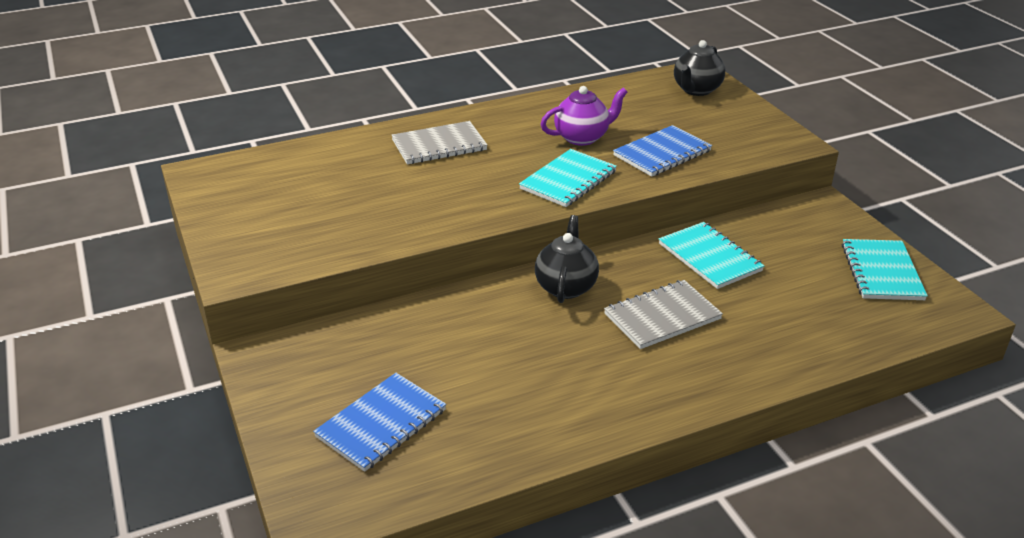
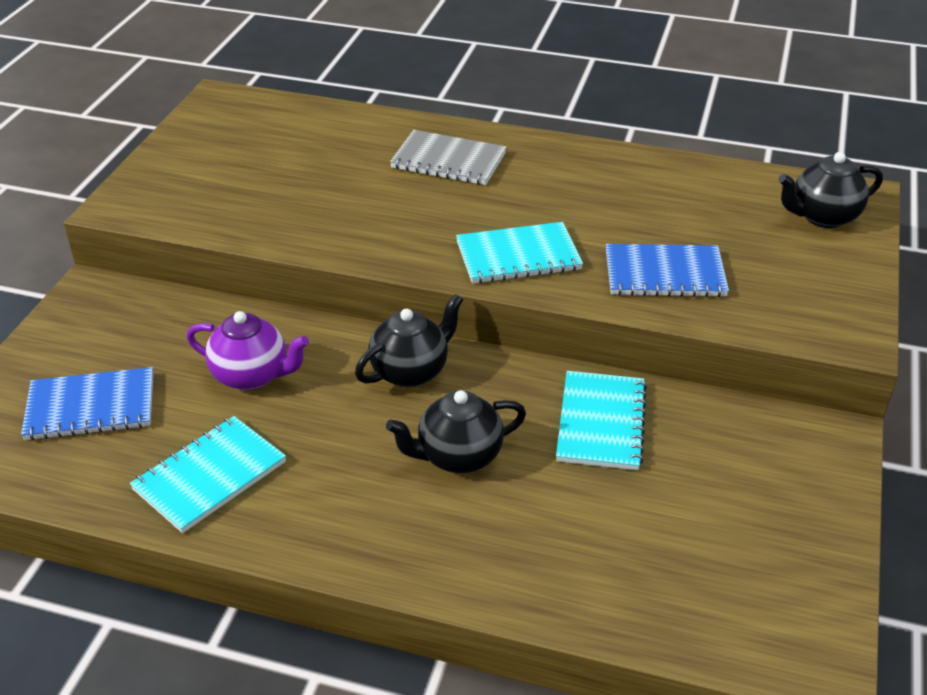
camera: 40 degrees right, 5 degrees up
(582, 137) = (602, 216): purple teapot -> purple teapot (251, 376)
(662, 316) = (458, 456): grey notebook -> black teapot
(881, 272) = (785, 556): turquoise notebook -> turquoise notebook (210, 476)

